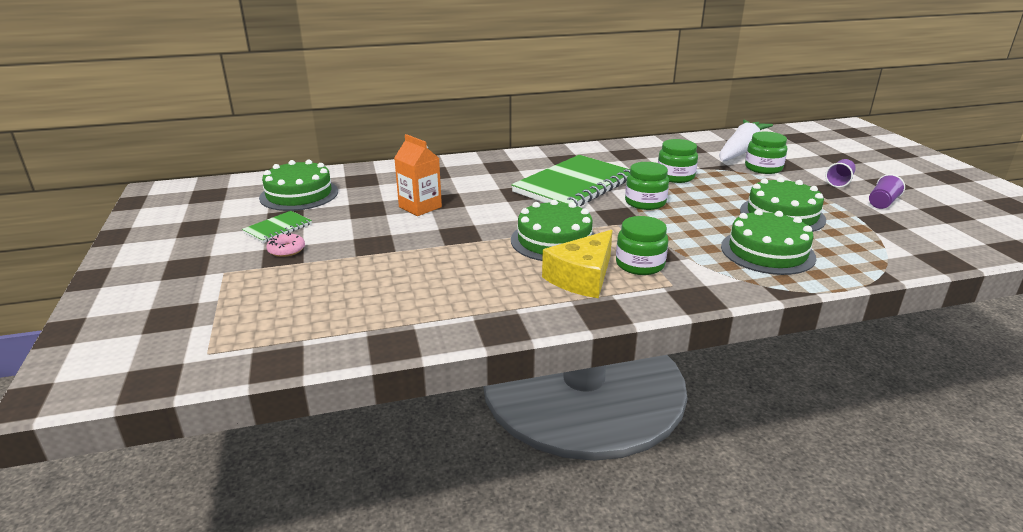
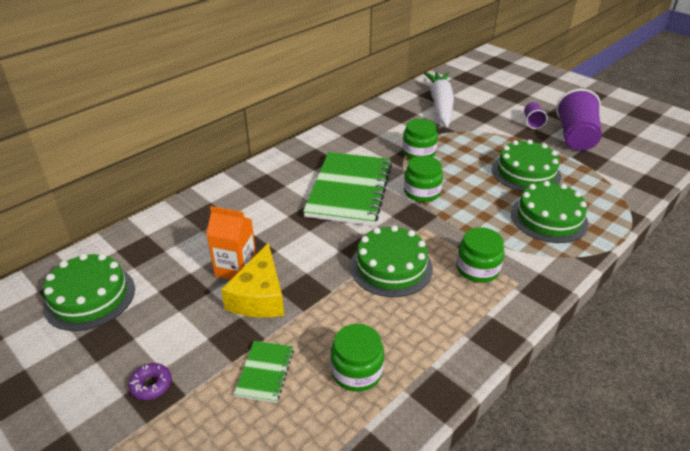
camera: 30 degrees left, 10 degrees up
(278, 228) = (112, 357): green notebook -> green notebook (265, 372)
(286, 250) = (151, 385): pink donut -> purple donut
(582, 277) = (449, 303): yellow cheese -> yellow cheese (259, 296)
(763, 168) = (472, 122): green jar -> green jar (357, 371)
(882, 203) = (575, 137): purple cup -> purple cup, size x2.01

